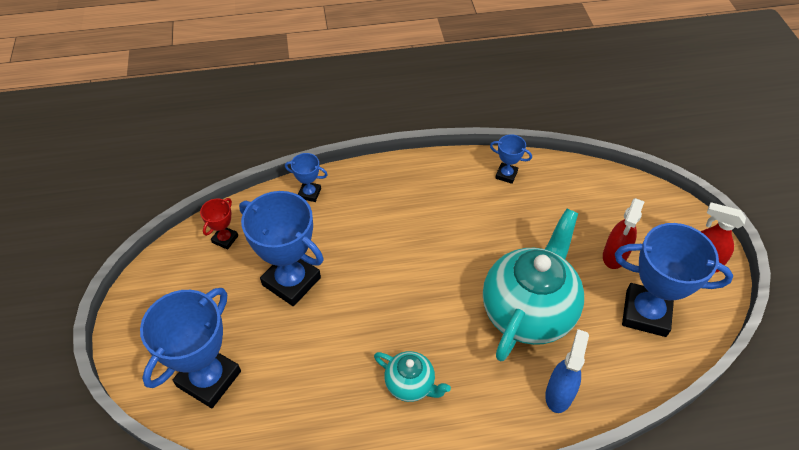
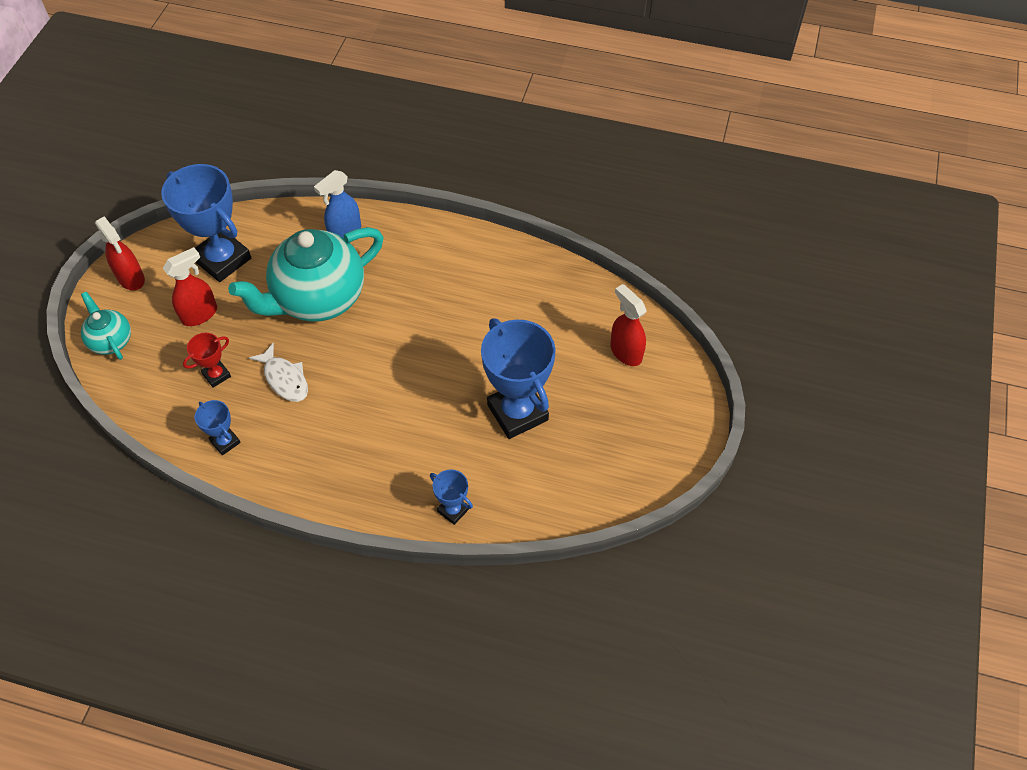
camera: 155 degrees left, 5 degrees up
(209, 379) = (625, 352): blue trophy -> red spray bottle
(225, 239) = (569, 489): red trophy -> red trophy (216, 375)
(410, 385) = (456, 283): turquoise teapot -> turquoise teapot (111, 341)
(500, 233) = (284, 379): none -> white fish

